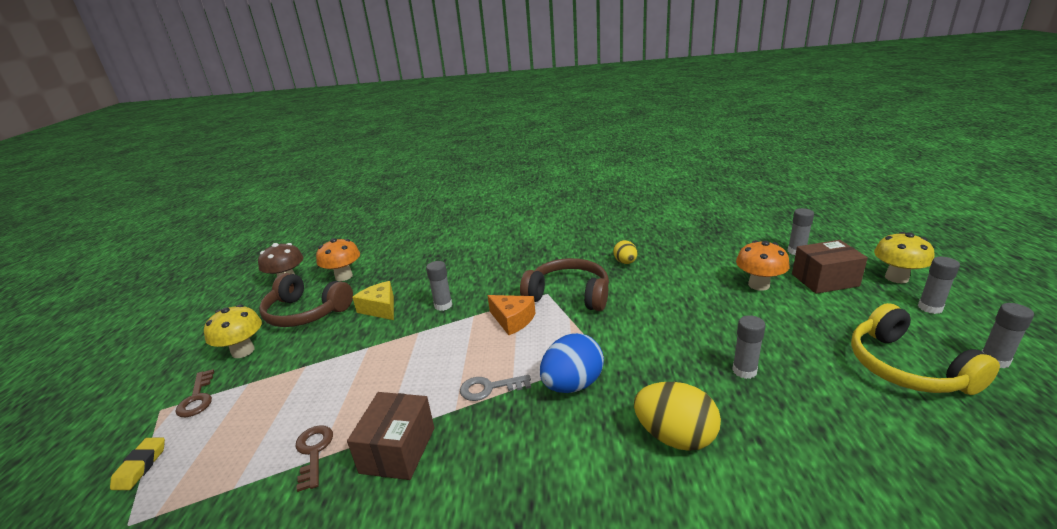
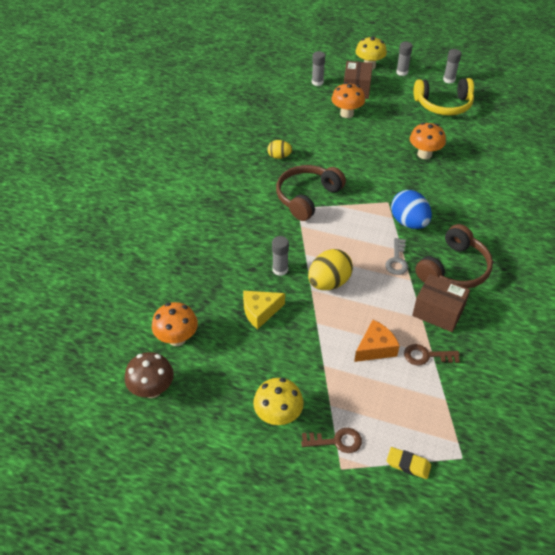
camera: 75 degrees left, 20 degrees up
(306, 312) = (234, 369): brown headphones -> brown headphones (454, 269)
(513, 320) = (324, 234): orange cheese -> orange cheese (375, 348)
(675, 437) = (464, 197): yellow egg -> yellow egg (329, 282)
(744, 371) = (424, 154): grey glue stick -> orange mushroom

